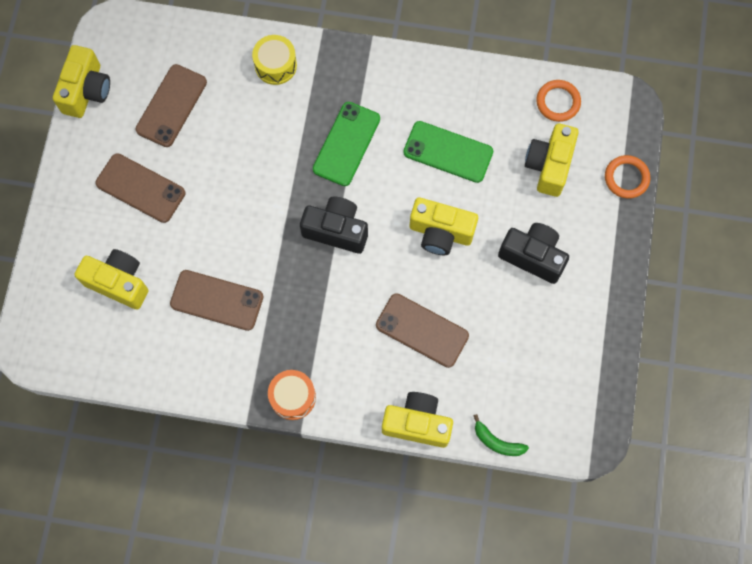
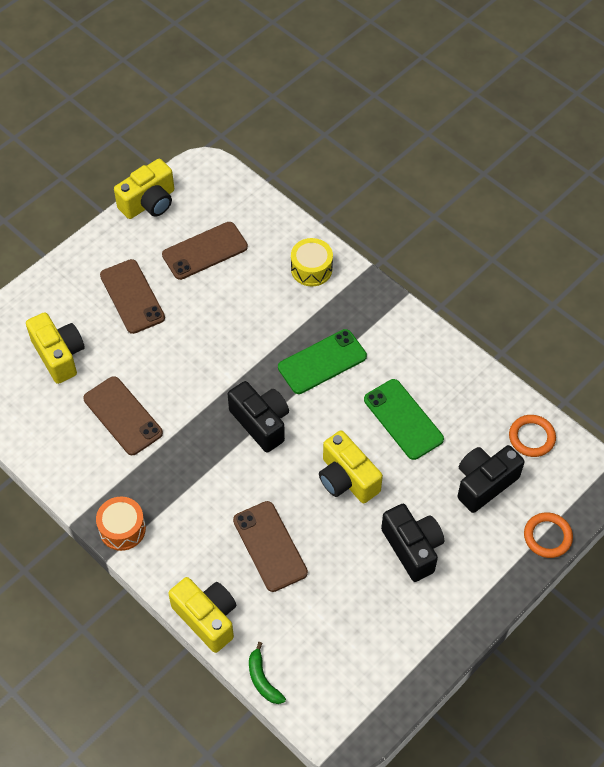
camera: 35 degrees right, 15 degrees down
(549, 165) = (484, 483): yellow camera -> black camera

